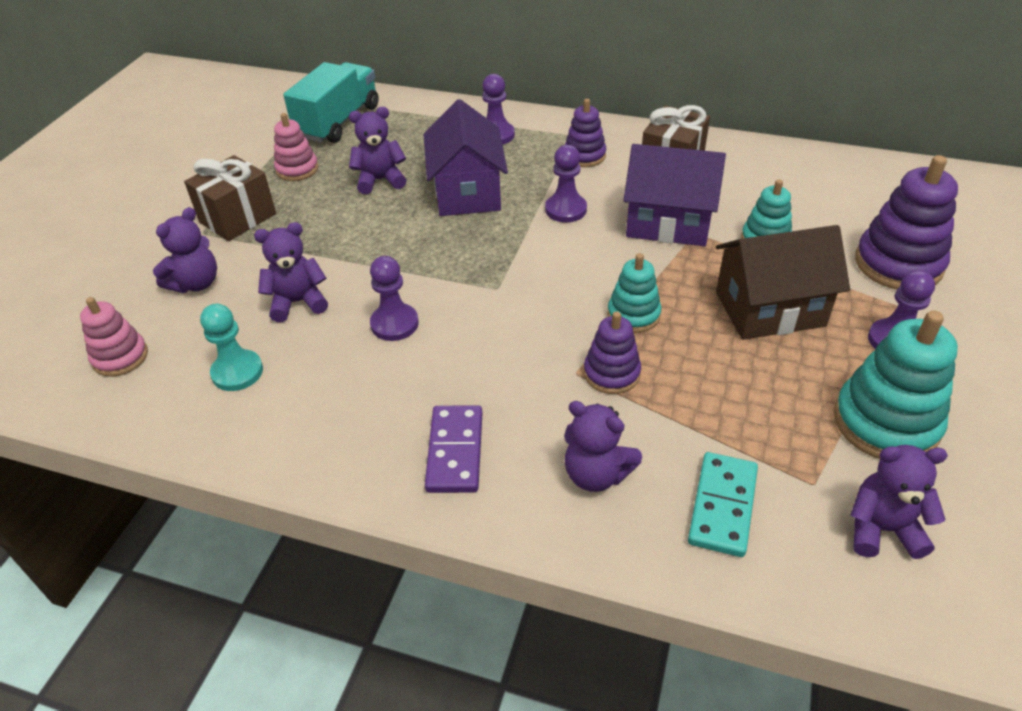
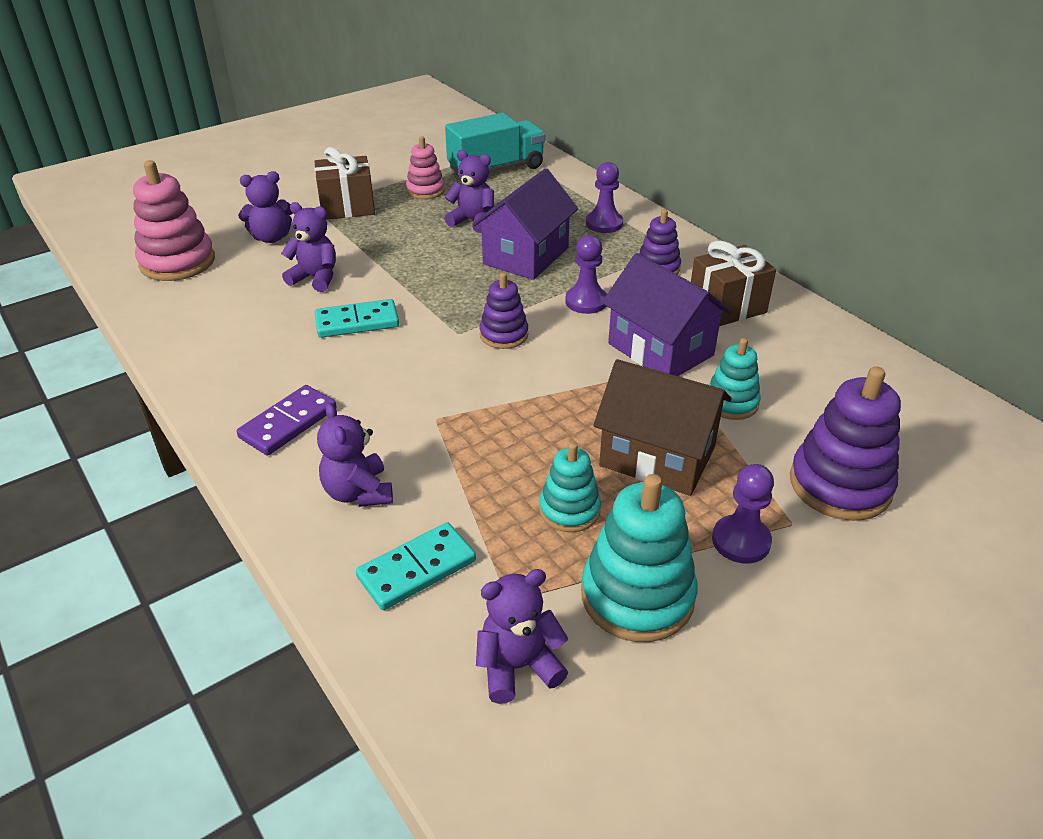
camera: 35 degrees right, 5 degrees down
(120, 357) = (177, 262): pink stacking toy -> pink stacking toy, size x1.68
(237, 372) = (227, 303): turquoise pawn -> none
(394, 324) = (357, 322): purple pawn -> turquoise domino
(611, 373) = (461, 433): purple stacking toy -> purple stacking toy (504, 335)
(633, 315) = (535, 402): turquoise stacking toy -> turquoise stacking toy (569, 510)
(882, 529) = (518, 666): purple teddy bear -> purple teddy bear turned 60 degrees counterclockwise

